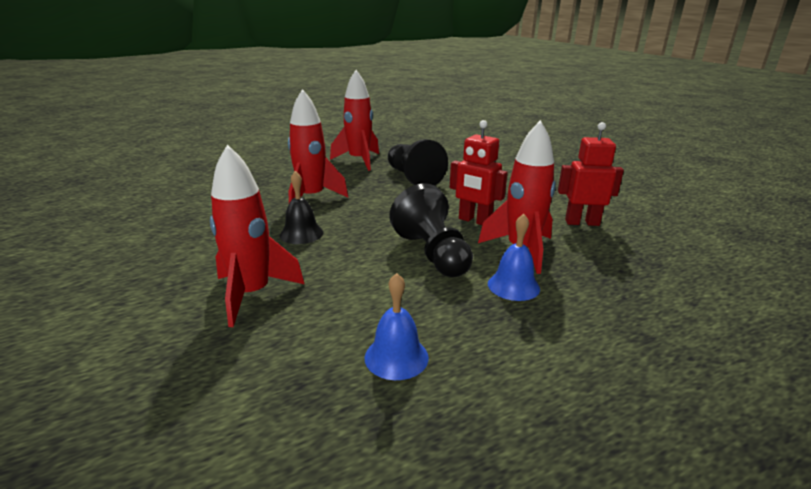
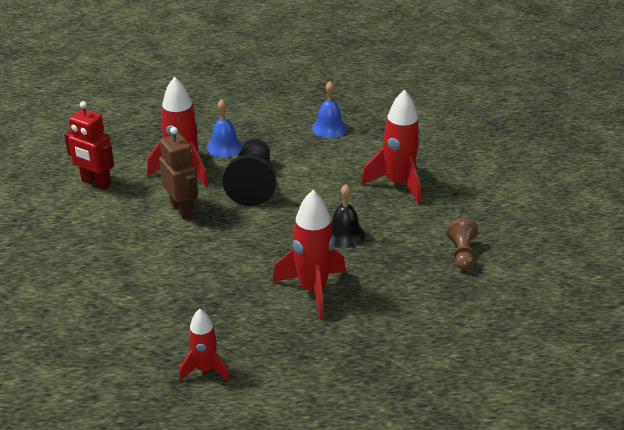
camera: 155 degrees left, 10 degrees up
(170, 243) = (462, 254): none -> brown pawn
(359, 161) = (205, 369): red rocket -> red rocket, size x0.61
(413, 178) = (171, 300): black pawn -> none
(474, 221) = (182, 209): red robot -> brown robot

